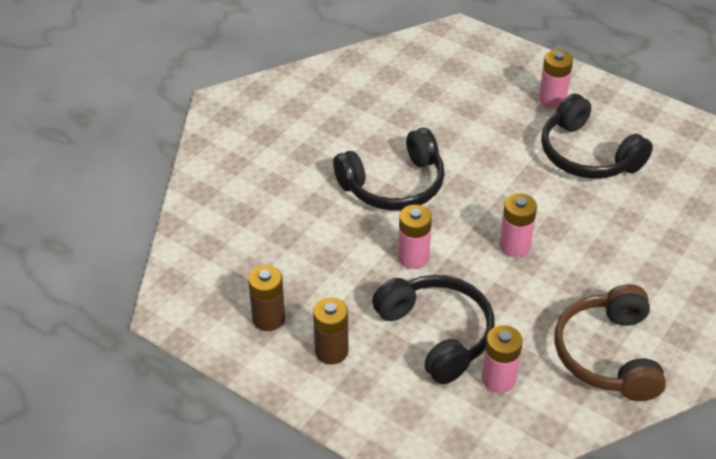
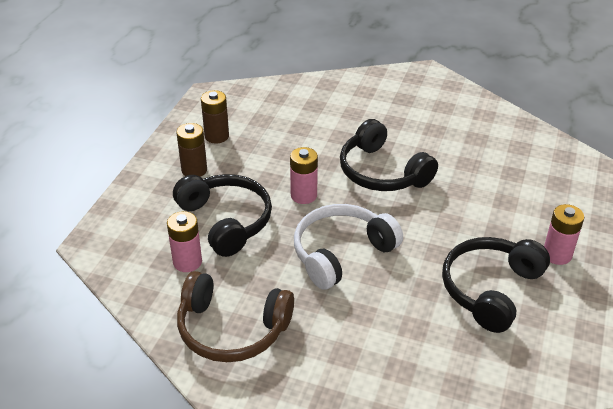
camera: 75 degrees right, 5 degrees down
(437, 334) = (226, 221): black headphones -> black headphones turned 75 degrees counterclockwise
(514, 246) = (341, 253): pink battery -> white headphones
(608, 354) = (231, 329): brown headphones -> brown headphones turned 150 degrees counterclockwise

